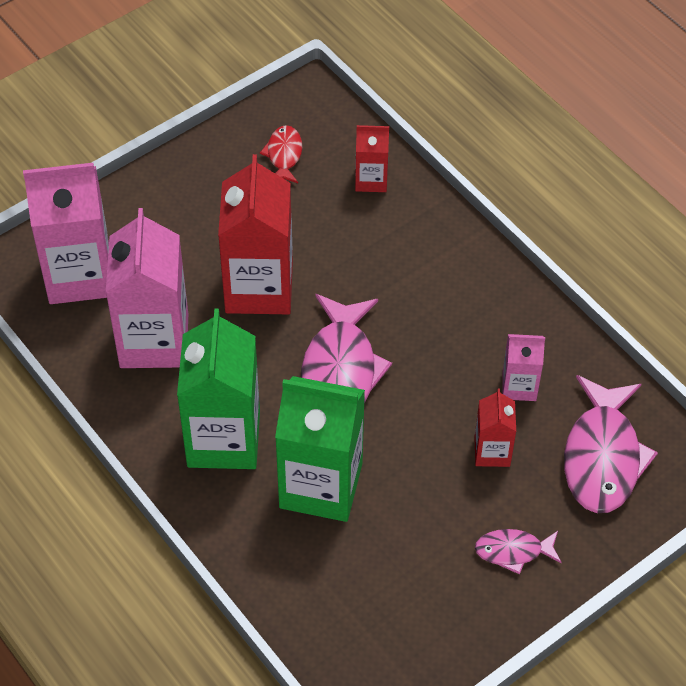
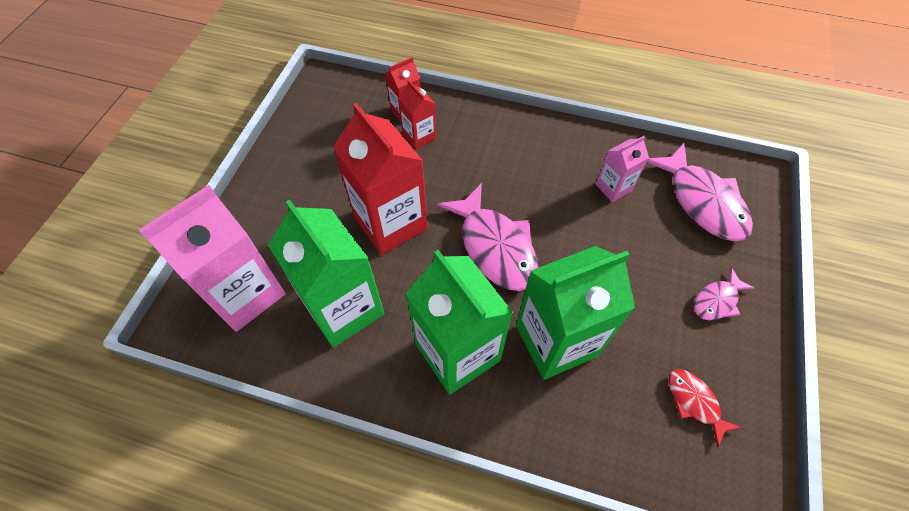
camera: 35 degrees left, 5 degrees up
(154, 341) = (344, 309): pink carton -> green carton
(284, 155) = (335, 126): red fish -> red fish (694, 402)
(492, 451) = (639, 240): red carton -> red carton (419, 136)

